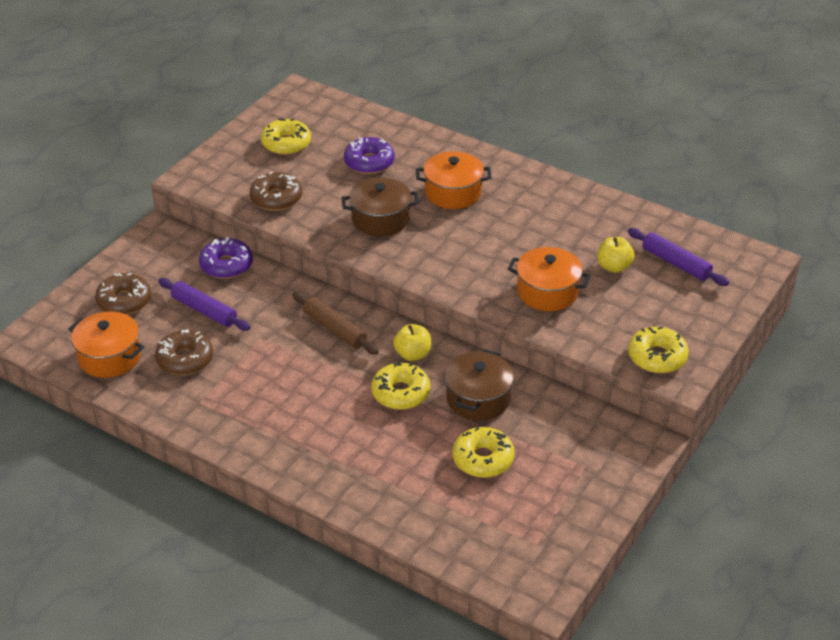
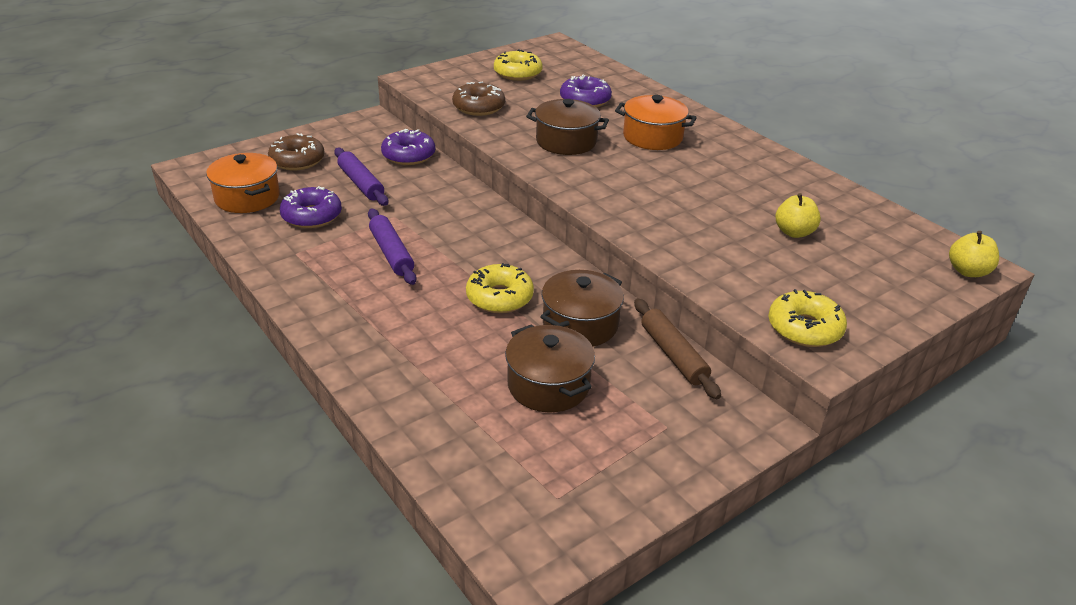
camera: 20 degrees right, 5 degrees down
(185, 359) = (312, 216): brown donut -> purple donut
(335, 329) = (472, 227): brown rolling pin -> brown rolling pin (673, 355)
(413, 354) = (535, 267): yellow apple -> yellow apple (968, 271)
(483, 459) = (548, 385): yellow donut -> brown pot
(547, 292) = (704, 237): orange pot -> none
(676, 263) = (870, 246): purple rolling pin -> purple rolling pin (391, 253)

